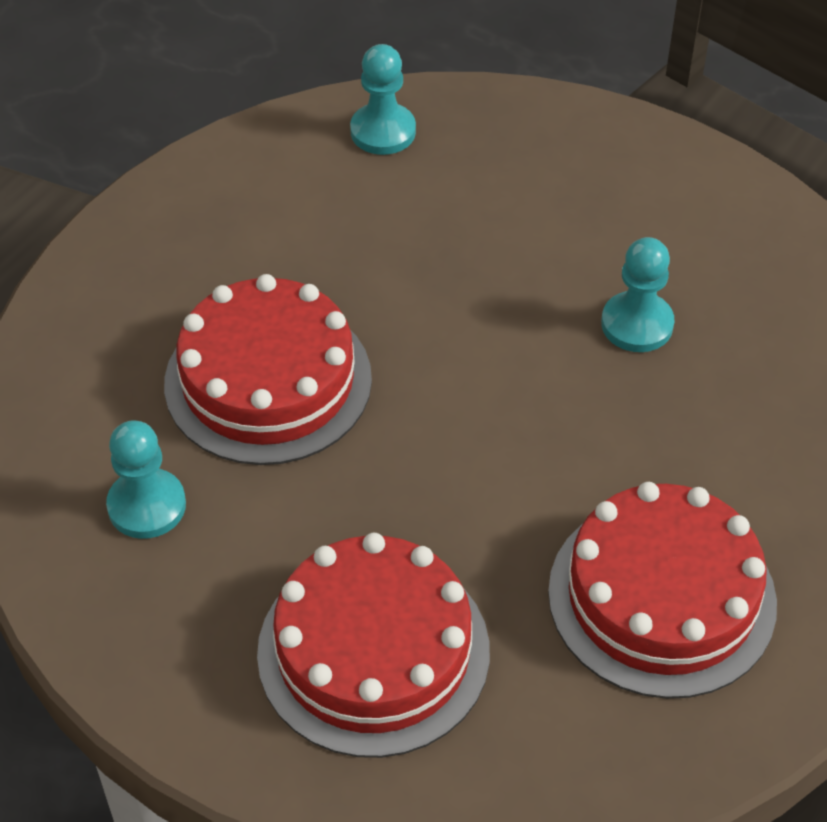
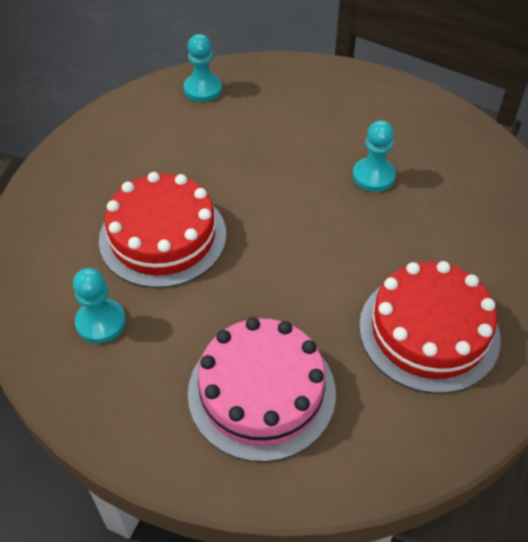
camera: 10 degrees left, 0 degrees up
(373, 651) = (261, 392): red cake -> pink cake

